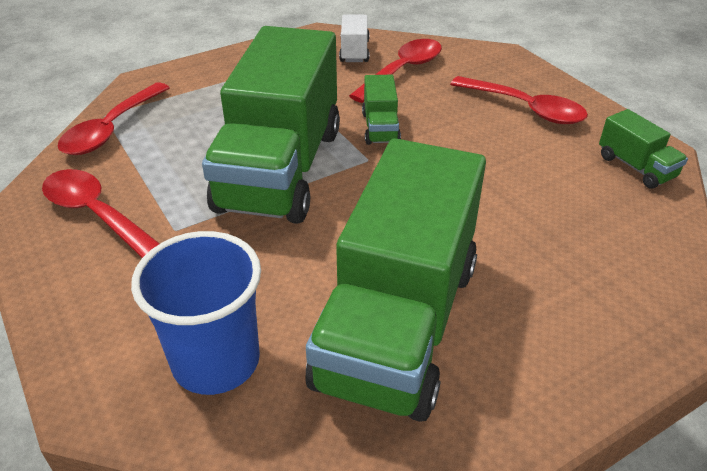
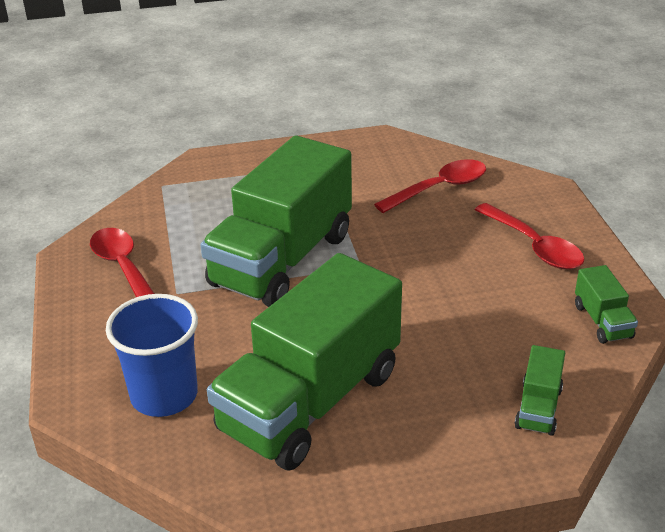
camera: 20 degrees right, 5 degrees down
(112, 129) = (162, 199): red spoon -> none
(354, 51) = (405, 161): white truck -> none
(380, 128) = (387, 239): green truck -> green truck (538, 408)

